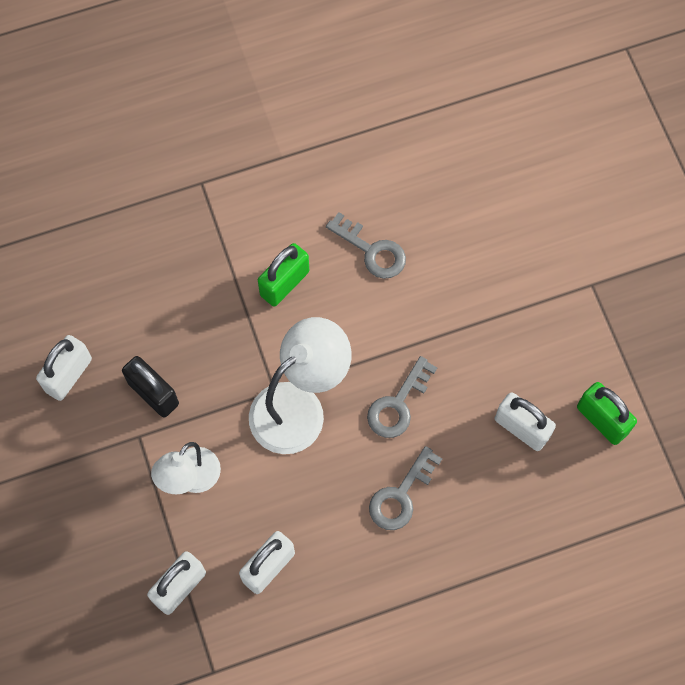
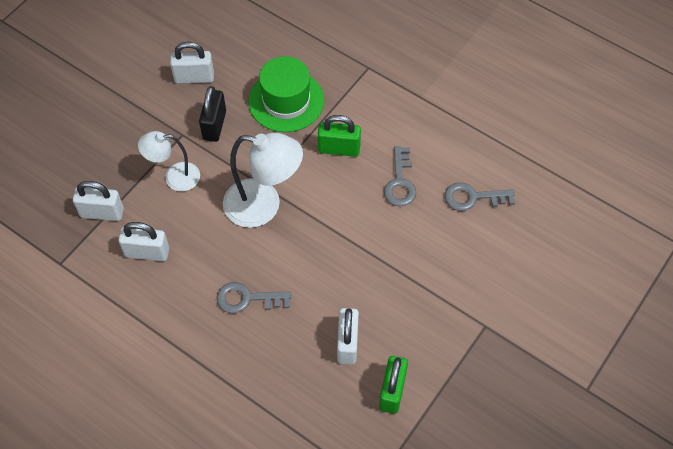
camera: 55 degrees right, 10 degrees down
(179, 296) = (286, 101): none -> green hat
(398, 404) = (307, 260): grey key -> grey key (473, 197)

